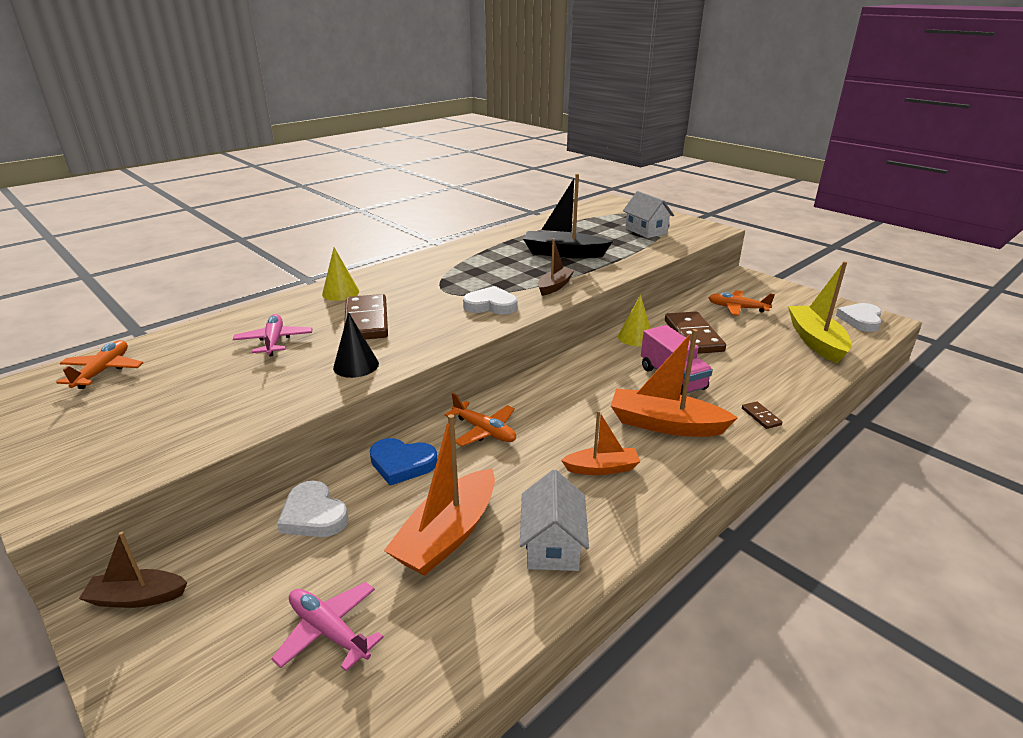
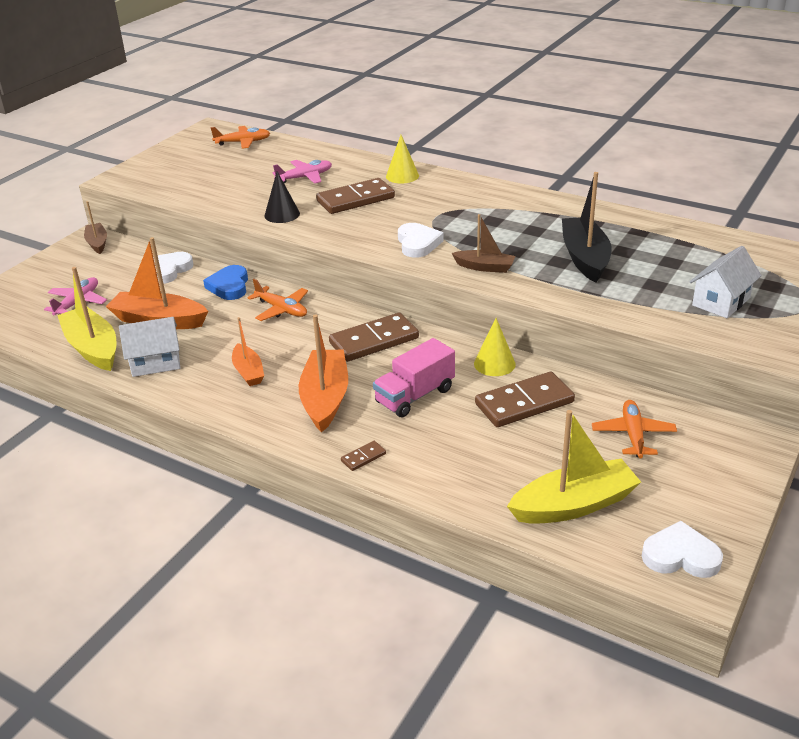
camera: 75 degrees right, 5 degrees up
(484, 431) = (281, 310): orange plane -> orange plane turned 75 degrees counterclockwise
(484, 614) = (93, 348): none -> yellow boat
(575, 385) = (374, 340): none -> brown domino

